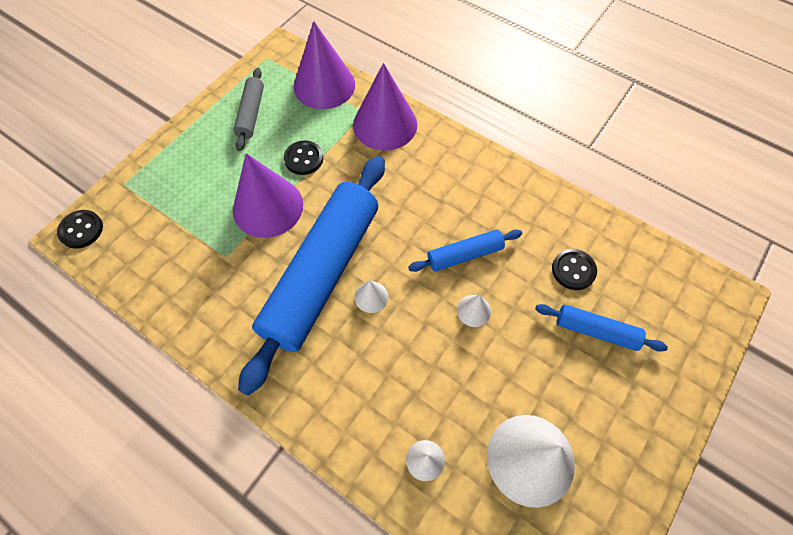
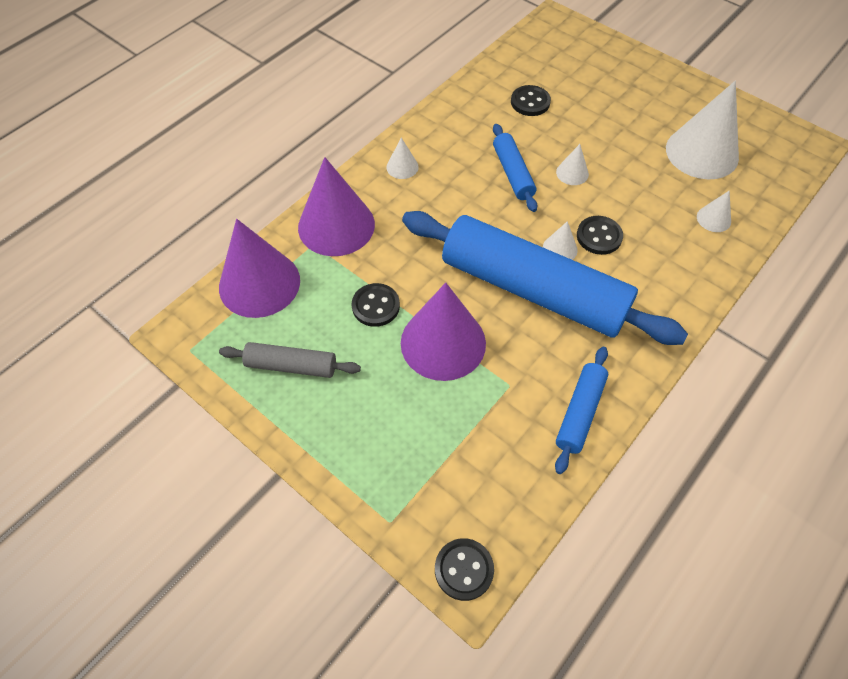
camera: 85 degrees left, 5 degrees down
(389, 334) = (599, 236): none -> black button
(459, 164) = (402, 167): none -> white cone
(596, 331) = (588, 98): blue rolling pin -> blue rolling pin (580, 412)

